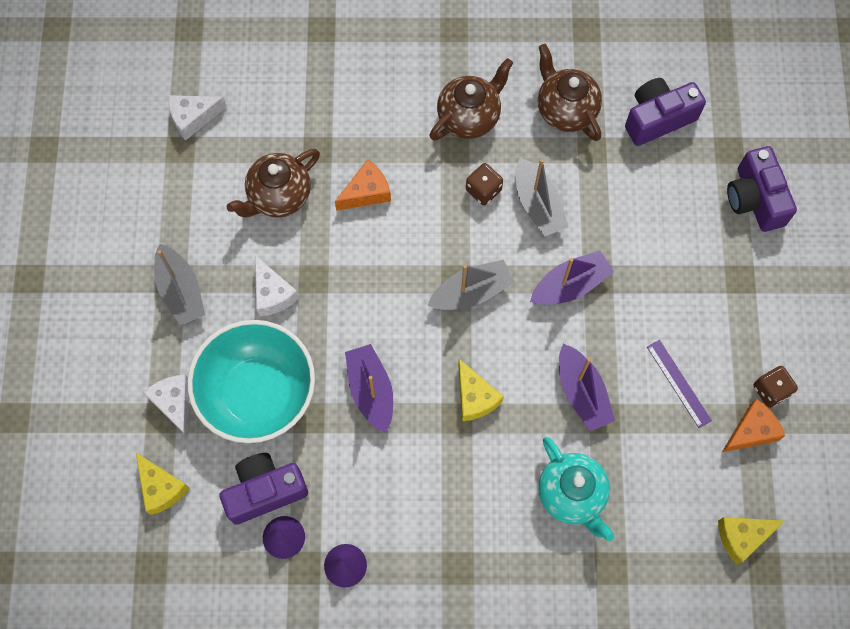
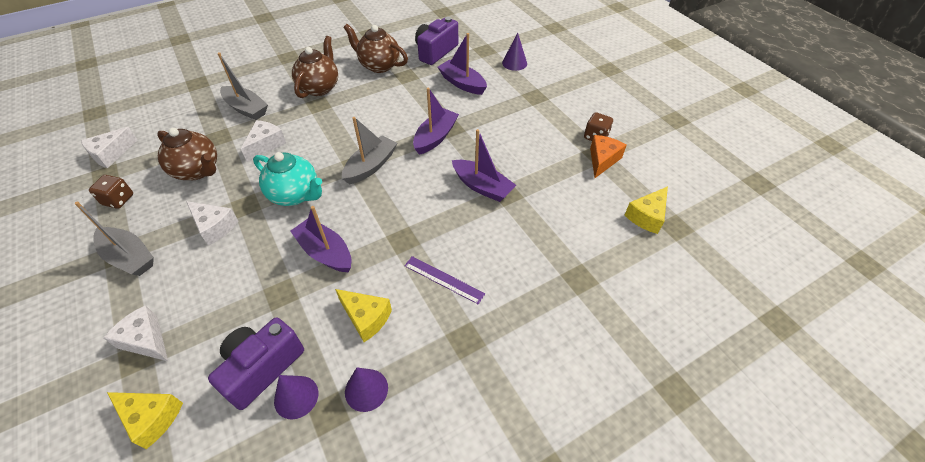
camera: 30 degrees left, 20 degrees down
(258, 393) = (226, 297): turquoise bowl -> none
(279, 196) = (197, 170): brown teapot -> brown teapot turned 75 degrees counterclockwise
(366, 192) = (266, 145): orange cheese -> white cheese
(475, 397) = (409, 221): yellow cheese -> yellow cheese (366, 318)
(483, 190) = (348, 115): brown dice -> brown dice (118, 200)
(538, 204) = (389, 109): grey boat -> grey boat (246, 109)
(572, 494) = (518, 247): turquoise teapot -> turquoise teapot (295, 195)
(658, 204) = (462, 83): none -> purple boat
(678, 383) = (539, 156): purple ruler -> purple ruler (444, 279)
(754, 199) = (514, 63): purple camera -> purple cone

